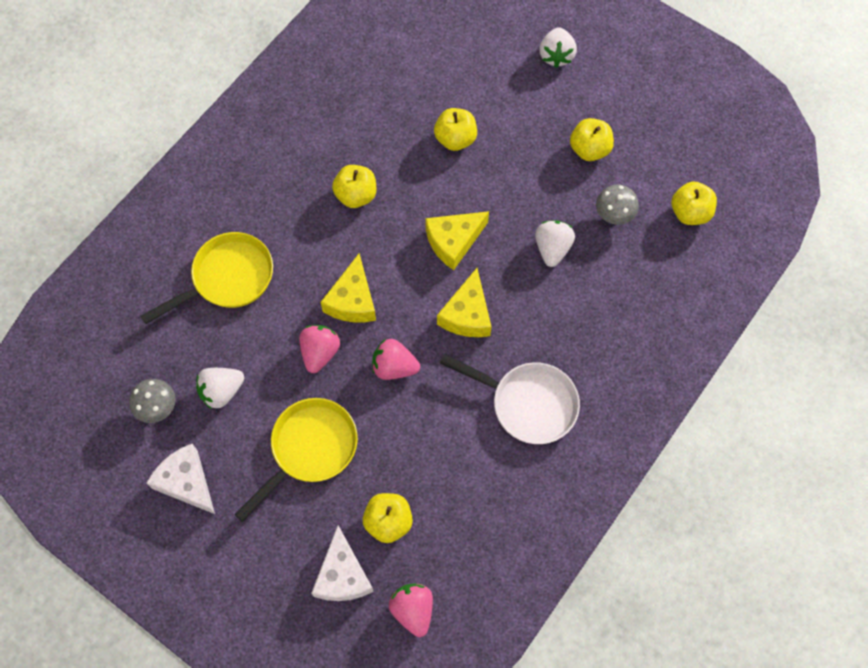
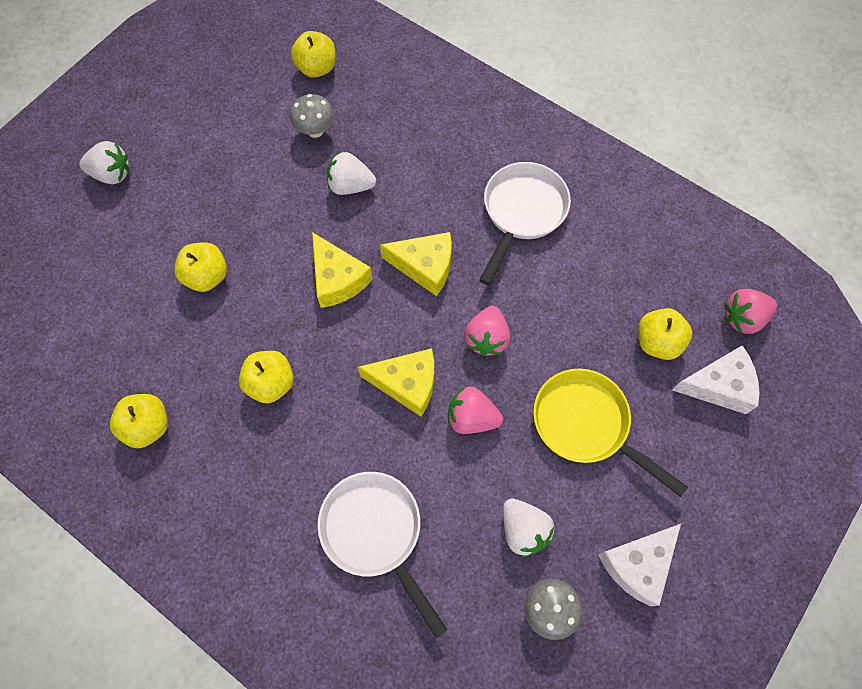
camera: 90 degrees left, 0 degrees up
(227, 278) = (375, 533): yellow pan -> white pan
(589, 149) = (235, 148): yellow apple -> yellow apple (148, 426)

